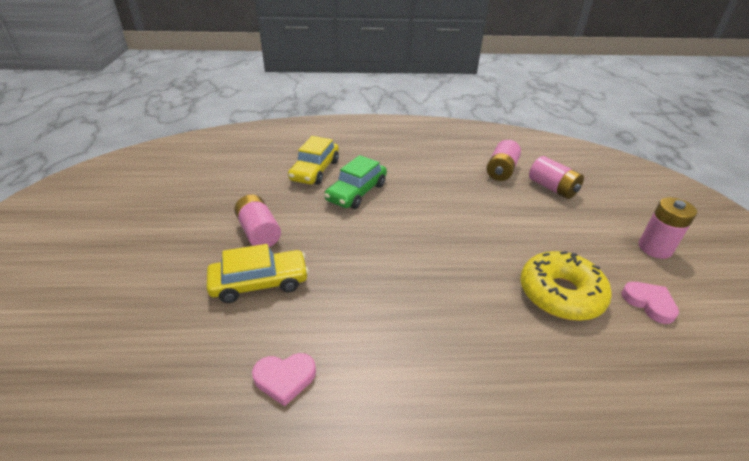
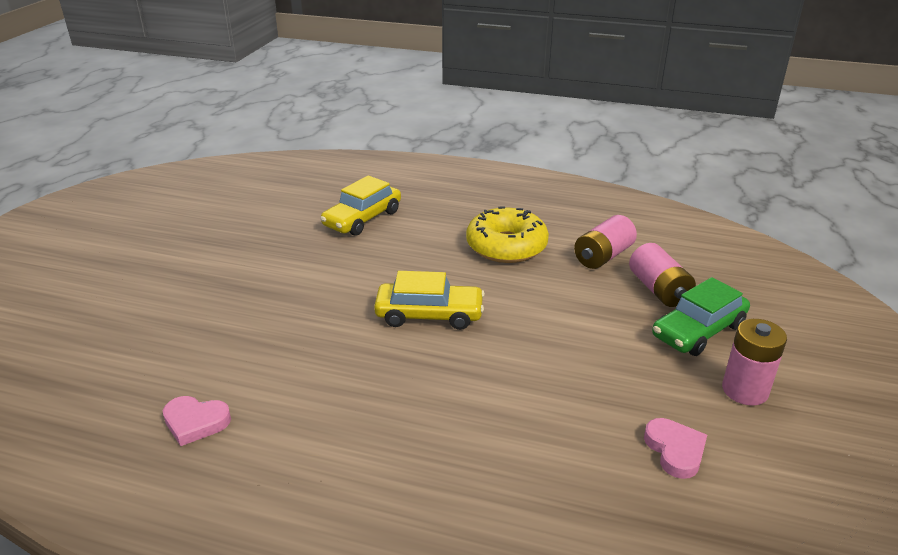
camera: 20 degrees right, 5 degrees down
(259, 232) = (257, 277): pink battery -> none
(259, 283) = (226, 328): yellow car -> yellow car (429, 315)
(356, 192) = (394, 252): green car -> green car (698, 331)
(560, 294) = (562, 414): yellow donut -> yellow donut (506, 246)

